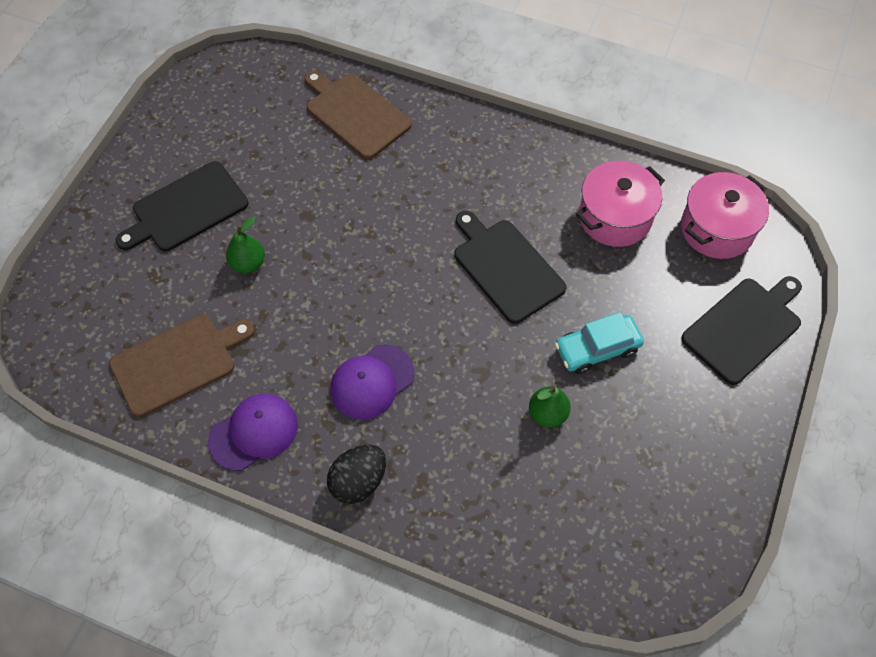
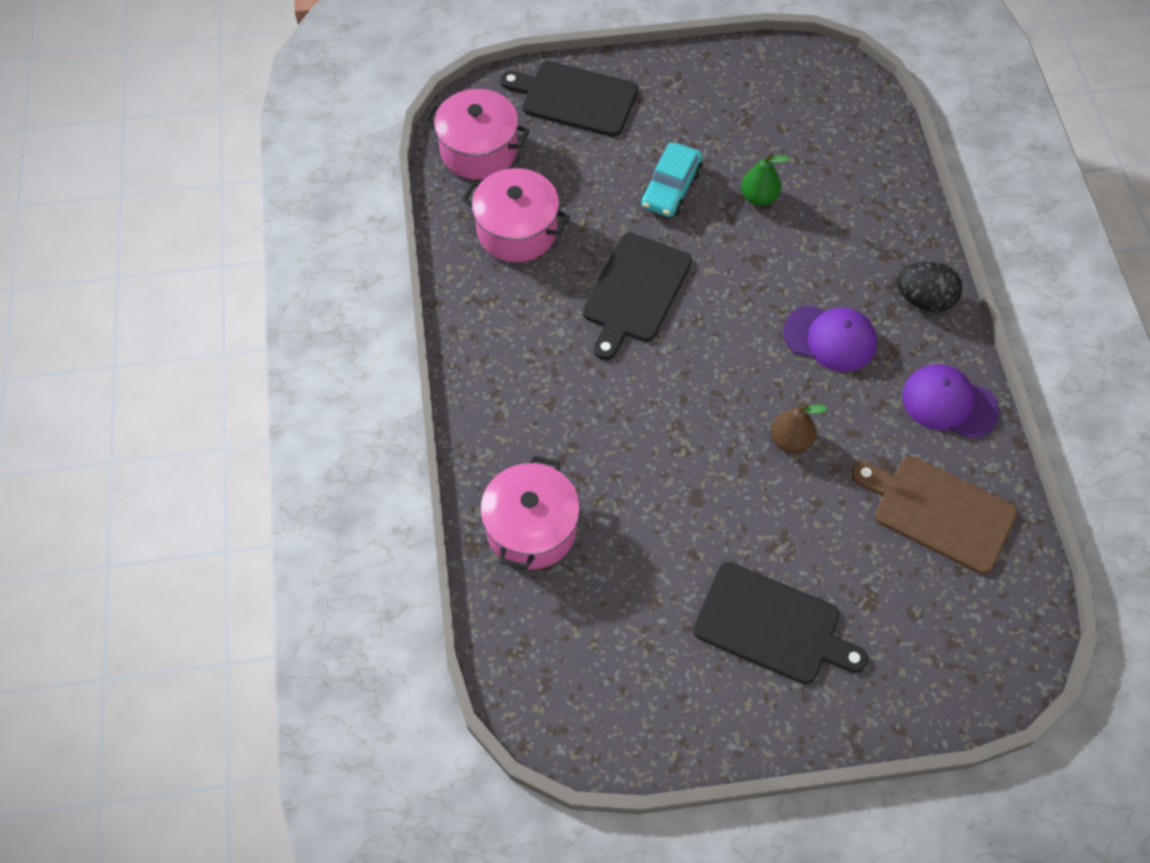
camera: 120 degrees left, 0 degrees up
(248, 263) = (791, 518): green pear -> none
(305, 299) = (790, 441): none -> brown pear
(355, 114) = (531, 528): brown cutting board -> pink pot
(597, 349) = (671, 188): turquoise car -> turquoise car turned 75 degrees clockwise

